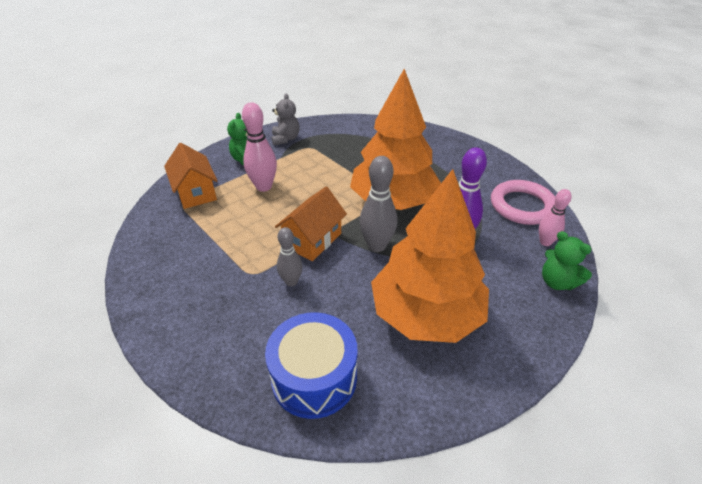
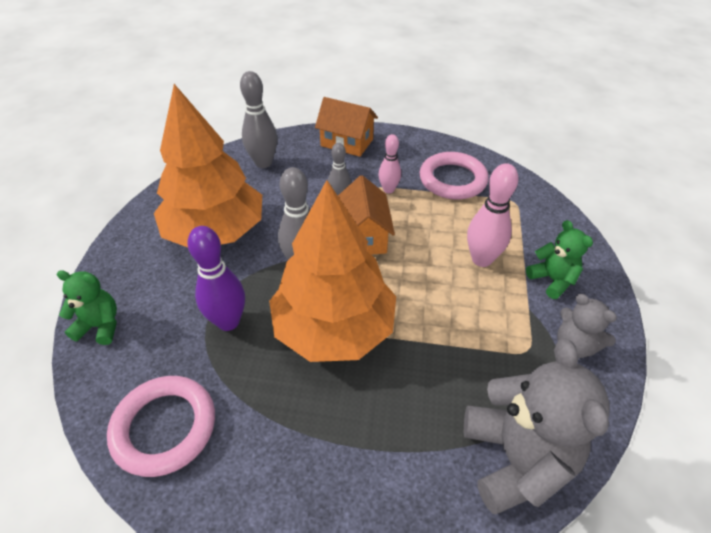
camera: 140 degrees right, 5 degrees up
(187, 242) = (452, 180): none -> pink ring
(195, 192) = (525, 216): orange house -> orange house (347, 142)
(314, 377) = (263, 163): blue drum -> grey bowling pin
(365, 129) = (516, 458): none -> grey teddy bear
(545, 242) = (120, 376): pink bowling pin -> pink bowling pin (388, 190)

